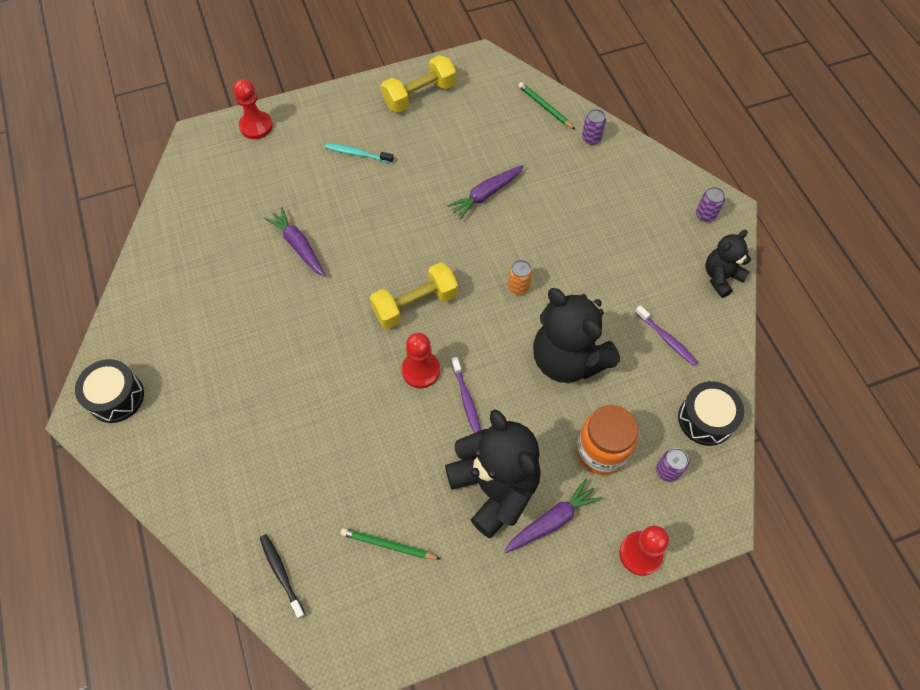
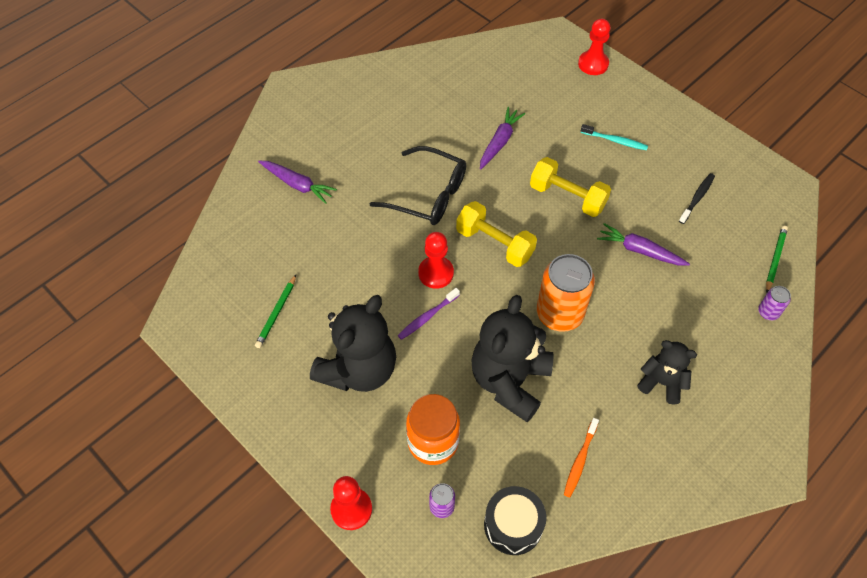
camera: 65 degrees right, 5 degrees down
(116, 397) = (312, 96): black drum -> none
(281, 574) = (226, 254): black toothbrush -> black toothbrush (697, 198)
(324, 337) = (428, 195): none -> black glasses
(357, 154) = (615, 140): turquoise toothbrush -> turquoise toothbrush turned 120 degrees clockwise
(388, 545) = (276, 313): green pencil -> green pencil turned 150 degrees counterclockwise
(419, 95) = (711, 157): yellow dumbbell -> yellow dumbbell (567, 197)
(518, 287) = (559, 314): orange can -> orange can, size x2.17
(552, 520) = (350, 425): purple carrot -> purple carrot (297, 185)
(667, 339) = (580, 460): purple toothbrush -> orange toothbrush
(705, 215) = (750, 450): purple can -> none
(721, 277) = (683, 490): black teddy bear -> black teddy bear (662, 382)

